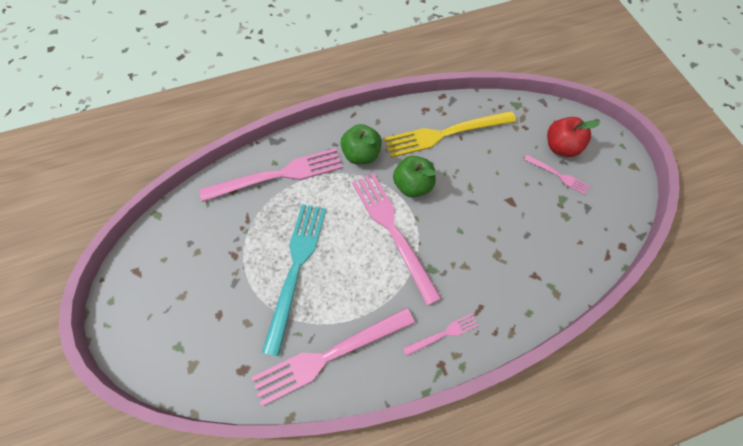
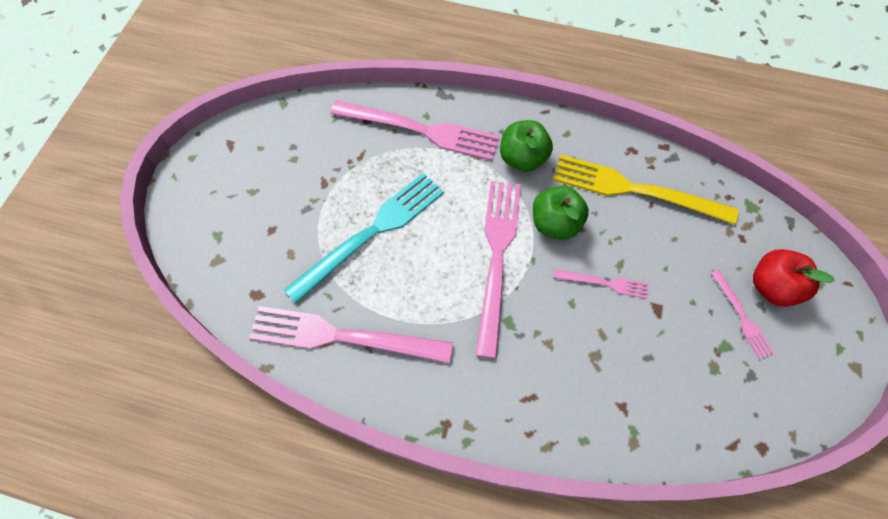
camera: 35 degrees right, 0 degrees up
(443, 334) = (471, 396): pink fork -> pink fork (604, 283)

